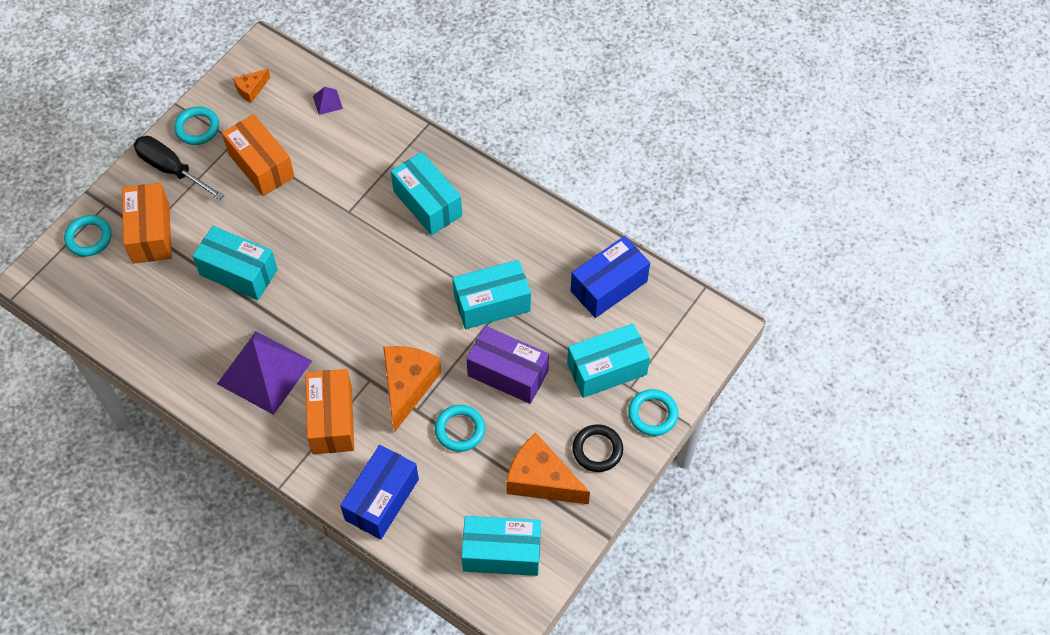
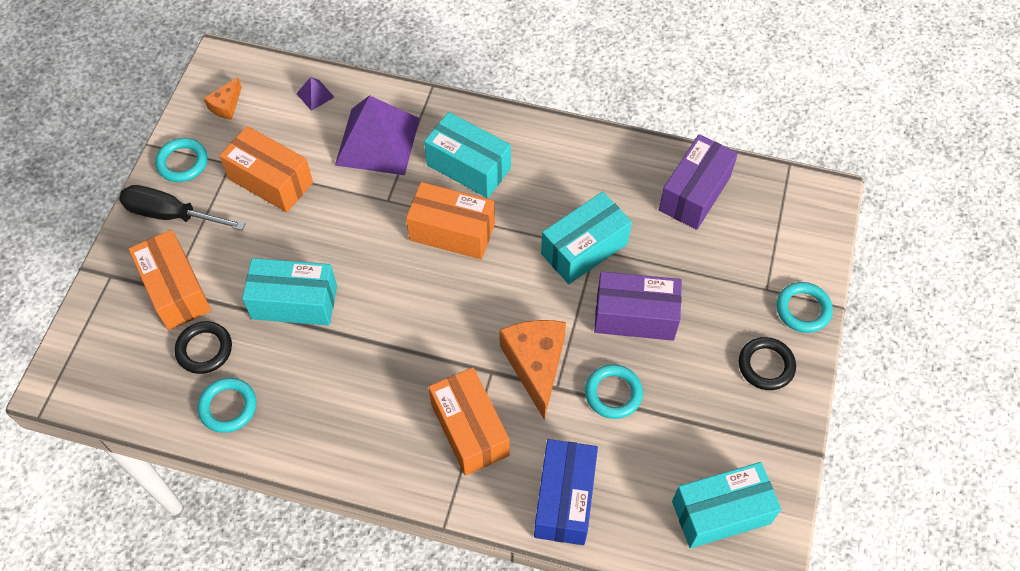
camera: 20 degrees left, 0 degrees up
(89, 238) = (105, 318): turquoise ring -> turquoise ring (228, 407)
(154, 288) = (204, 349): none -> black ring
(264, 372) = (371, 402): purple pyramid -> purple pyramid (377, 141)
(389, 254) = (452, 232): none -> orange box
(541, 480) = (724, 418): orange cheese -> none
(607, 369) = (734, 278): turquoise box -> none
(609, 286) = (694, 193): blue box -> purple box

